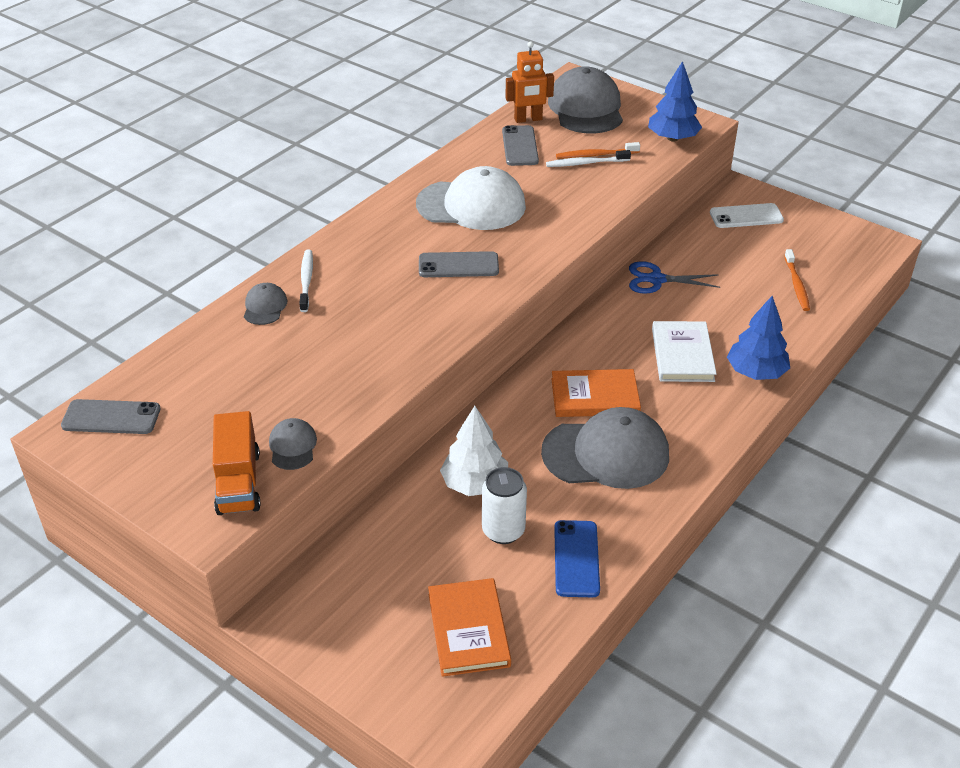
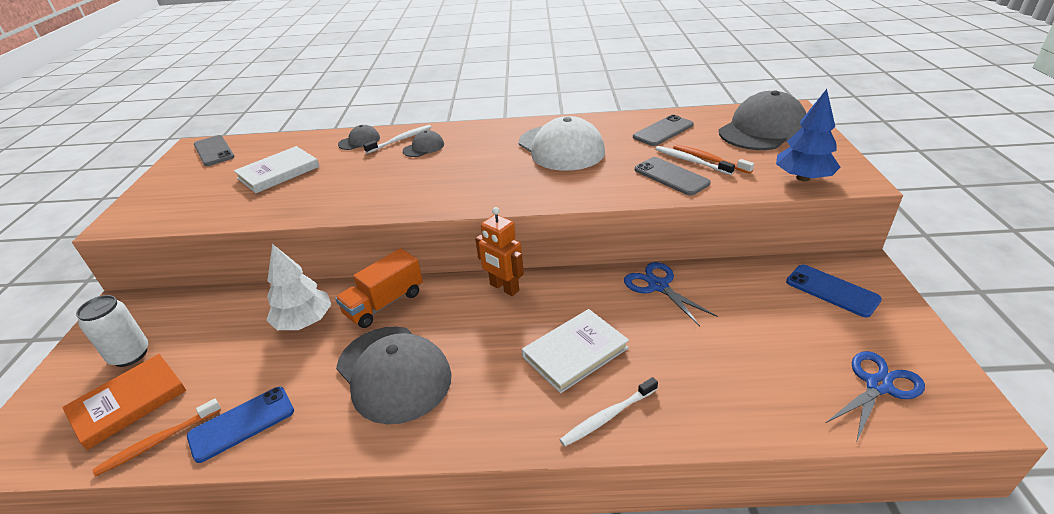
camera: 55 degrees right, 5 degrees down
(238, 482) = (170, 210): orange truck -> orange truck (384, 303)
(257, 383) = (278, 172): none -> white book
(292, 446) = (218, 211): grey cap -> grey cap (424, 147)
(458, 265) = (482, 175): grey phone -> grey phone (671, 176)
(503, 531) = (256, 363): white can -> white can (130, 355)
(528, 119) = (702, 119): orange robot -> orange robot (504, 288)
(594, 396) = (463, 330): orange book -> none
(746, 216) = (832, 291): white phone -> blue phone
(756, 372) = (607, 416): blue tree -> white toothbrush
(796, 285) = (786, 377): orange toothbrush -> orange toothbrush (158, 441)
(836, 258) = (878, 385): none -> blue scissors

